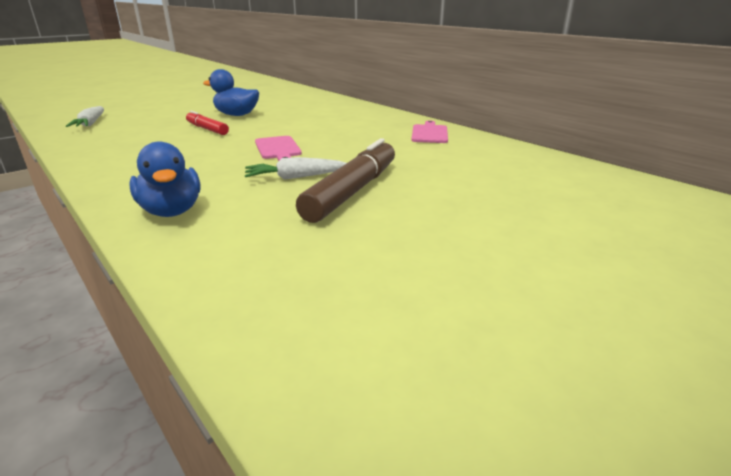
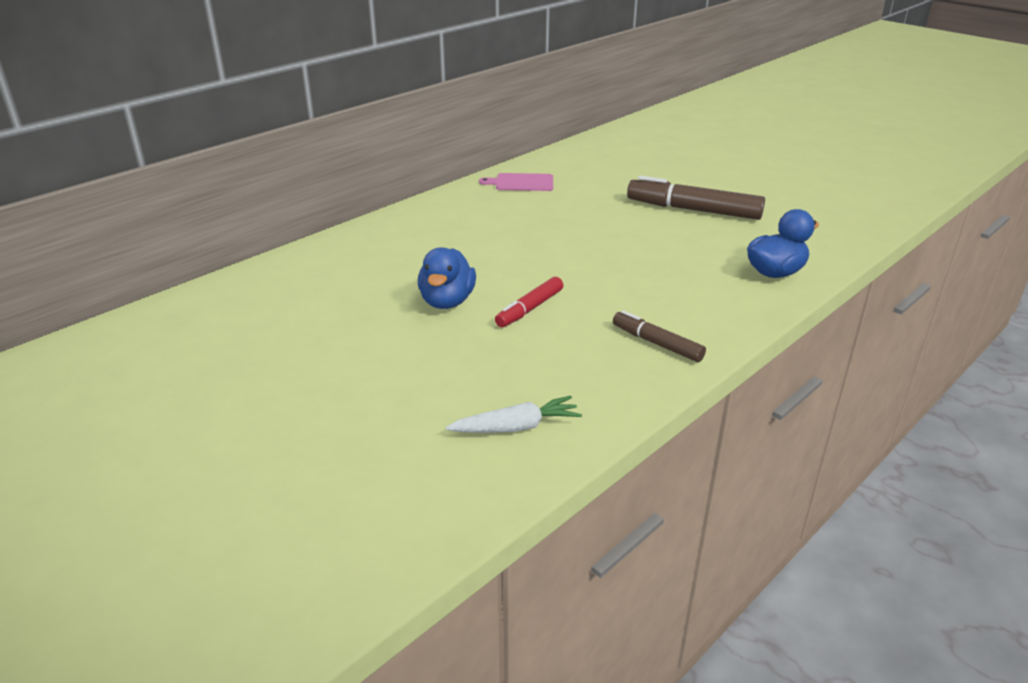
camera: 95 degrees left, 5 degrees up
(119, 154) = (657, 343): none -> brown marker
(278, 148) = (598, 251): pink cutting board -> none
(296, 177) = (676, 233): white carrot -> none

